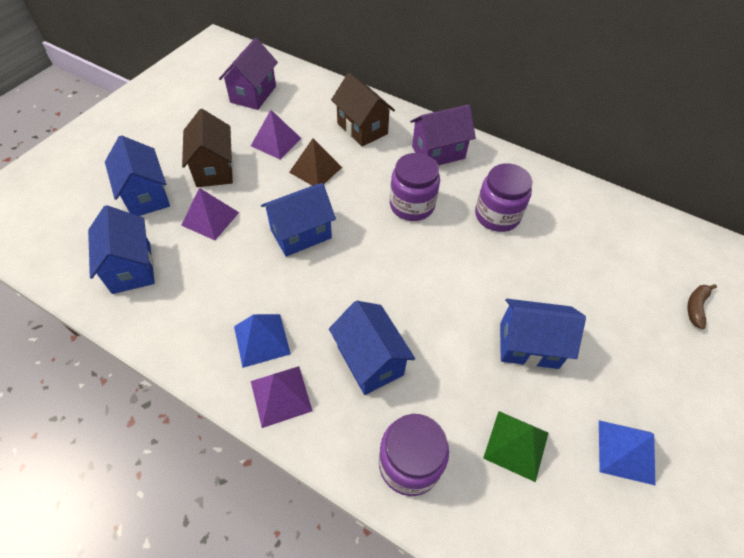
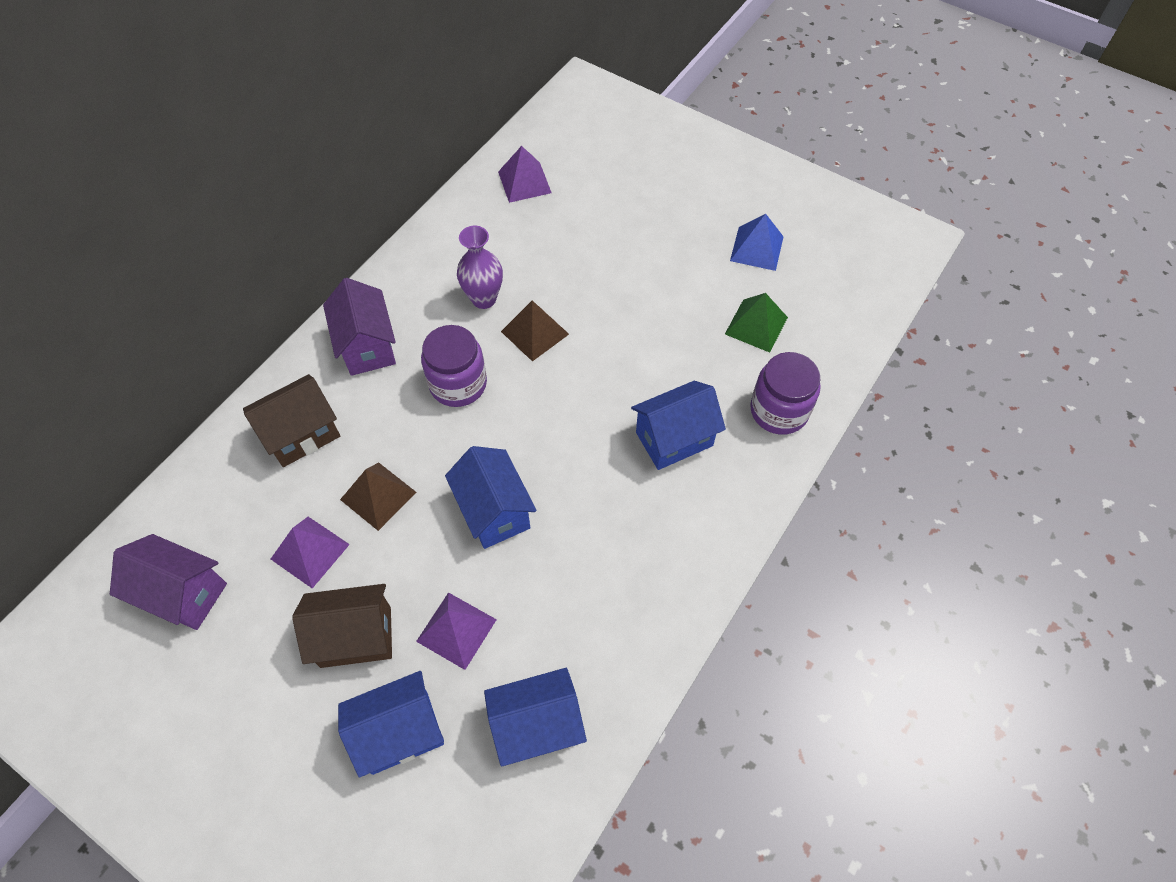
camera: 85 degrees left, 5 degrees up
(261, 340) = (649, 549): blue pyramid -> none
(281, 396) = (716, 525): purple pyramid -> purple pyramid (524, 182)
(469, 251) = (535, 333): none -> brown pyramid
(497, 215) = (484, 299): purple jar -> purple vase
(528, 345) = (655, 298): blue house -> none
(696, 307) = (613, 161): brown banana -> none

